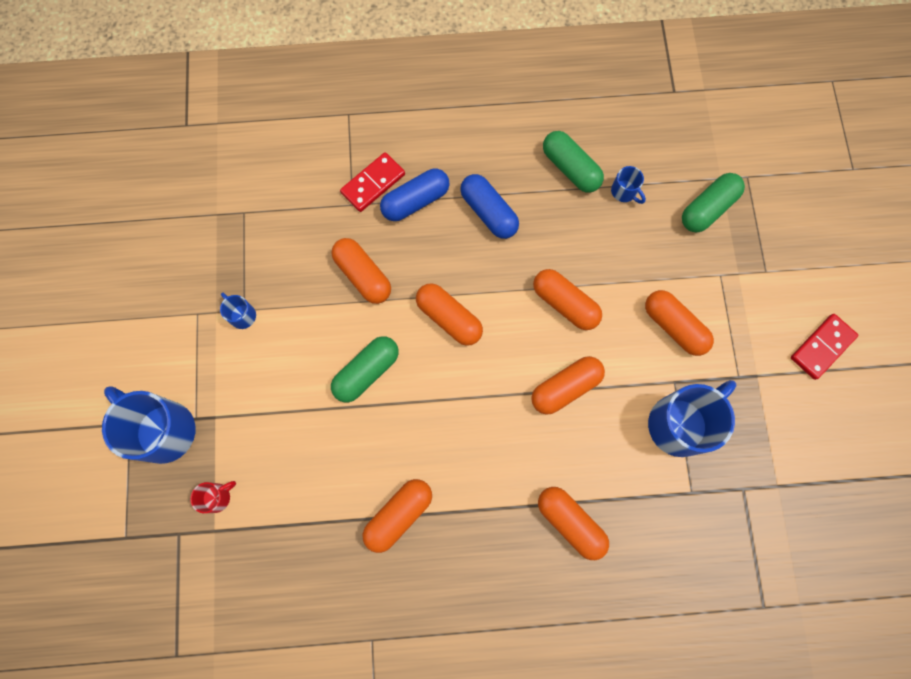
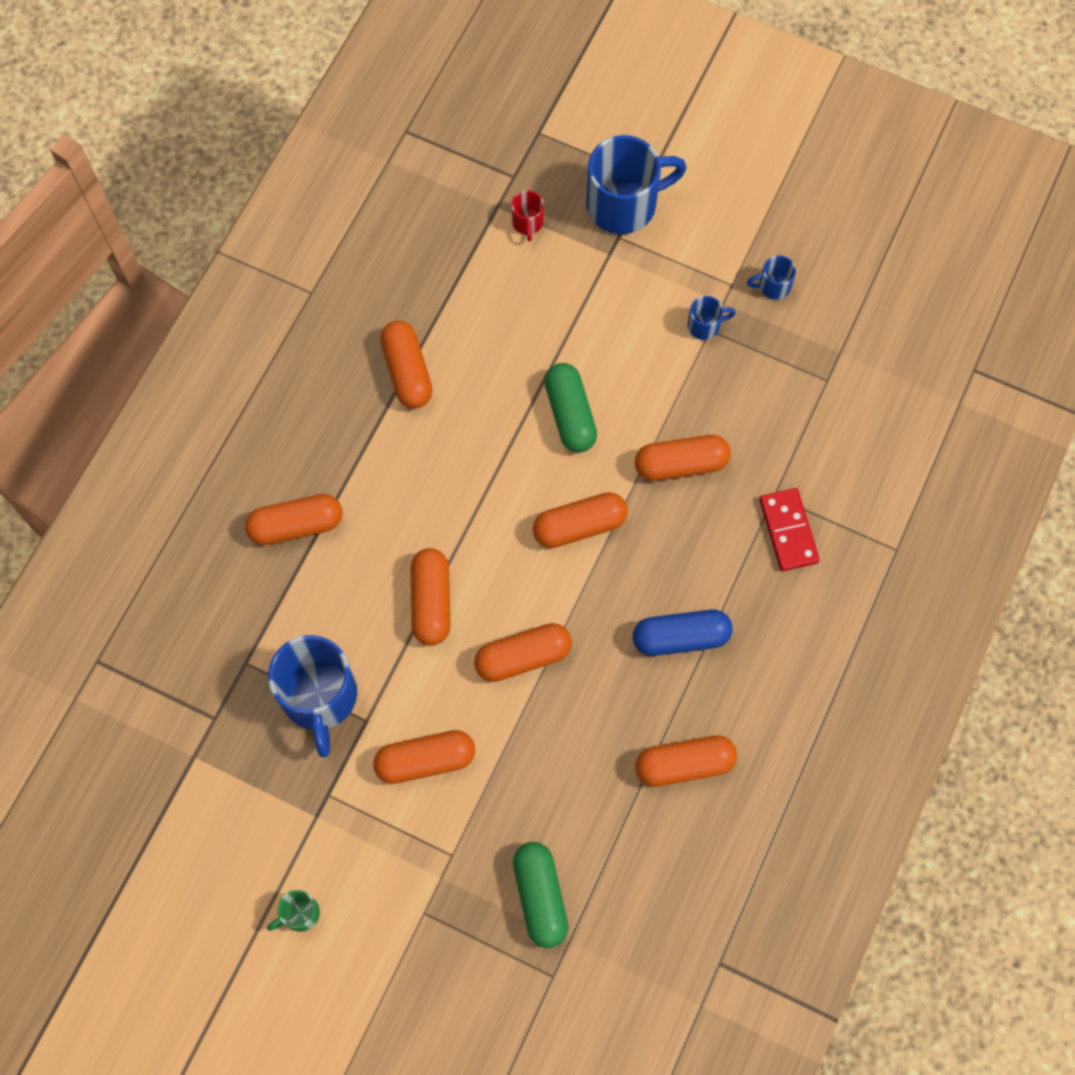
camera: 120 degrees right, 5 degrees down
(415, 201) = (740, 565): blue capsule -> none
(570, 168) = (684, 764): green capsule -> orange capsule
(624, 192) = (618, 810): blue mug -> blue mug (773, 286)
(822, 347) = (299, 914): red domino -> green mug

